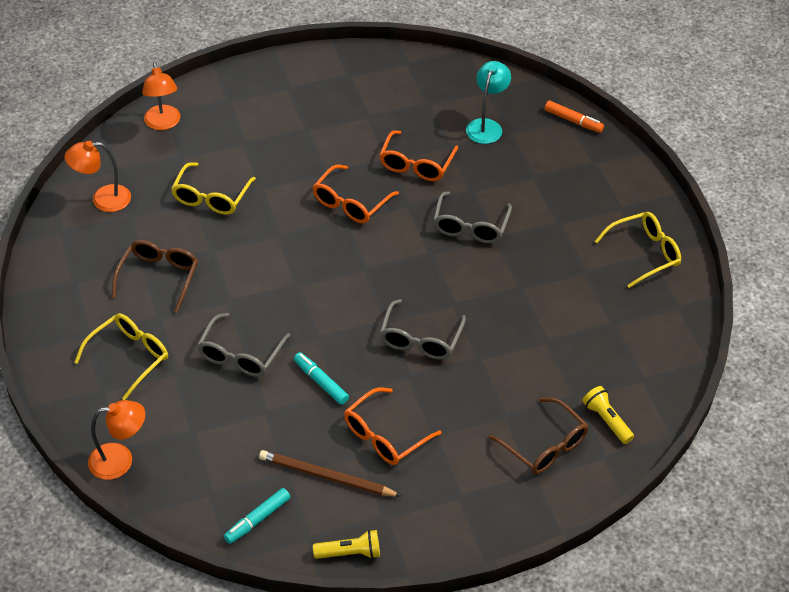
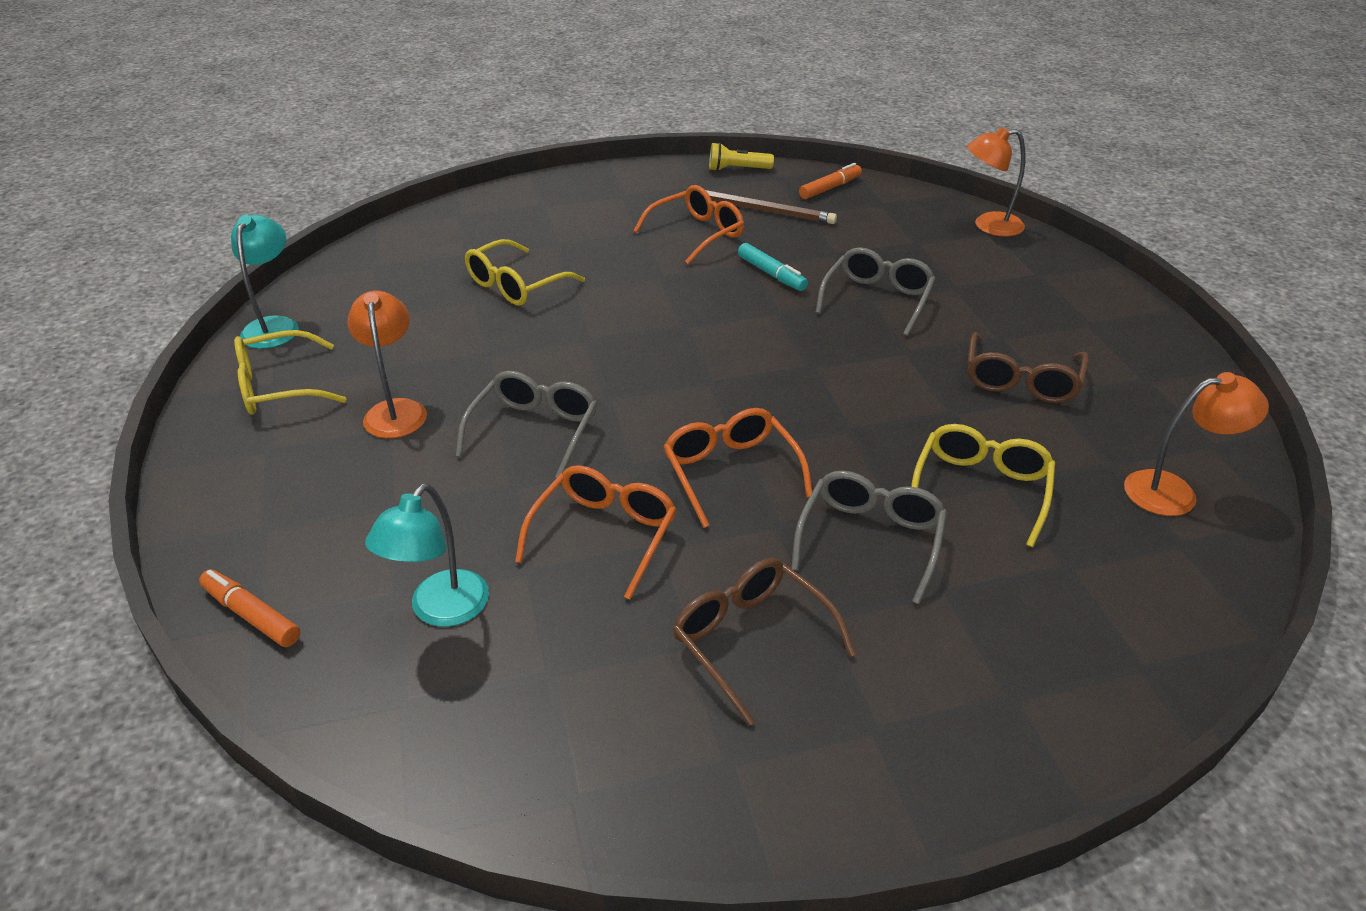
camera: 175 degrees left, 10 degrees down
(129, 357) = (1021, 301): yellow glasses -> yellow glasses (516, 285)
(163, 123) = (1137, 641): orange lamp -> orange lamp (395, 410)
(257, 519) = (830, 188): turquoise marker -> orange marker
(351, 202) = (731, 472): orange glasses -> orange glasses turned 60 degrees counterclockwise
(420, 339) = (642, 307): grey glasses -> grey glasses (870, 540)
(544, 445) = (521, 223): brown glasses -> brown glasses (752, 641)
(606, 420) = (441, 237): yellow flashlight -> none
(682, 308) = (274, 326): none -> turquoise lamp

